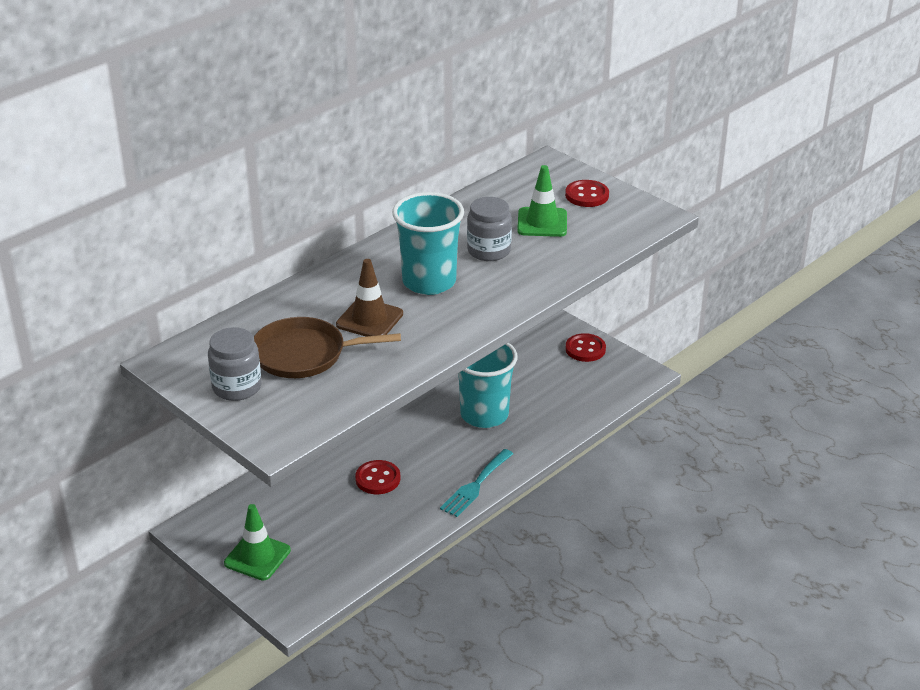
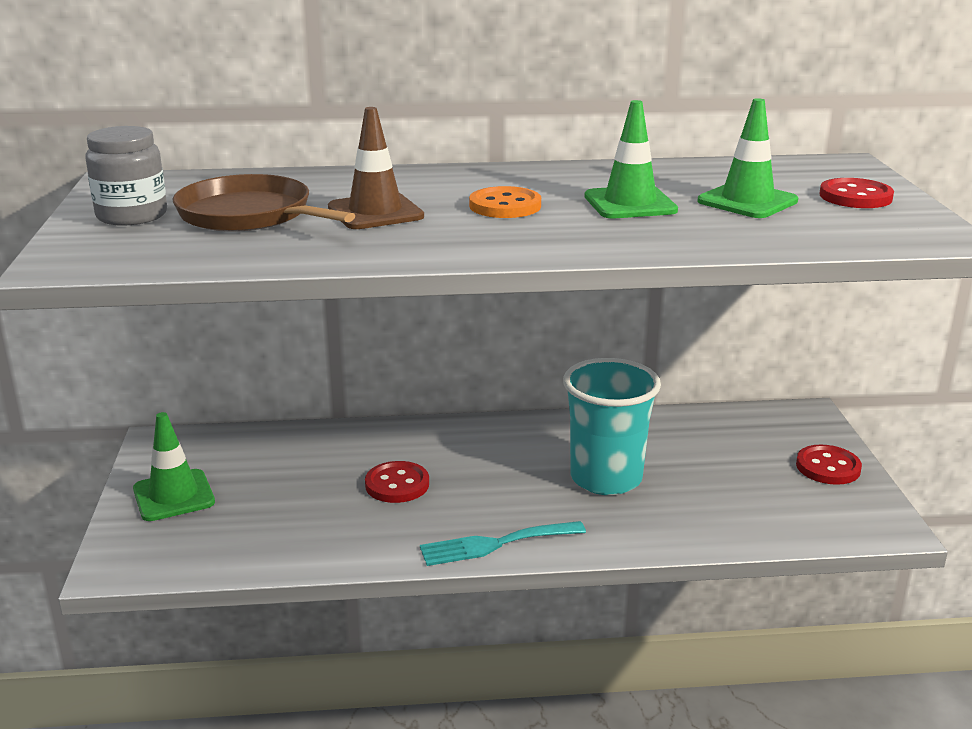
camera: 40 degrees right, 10 degrees down
(429, 282) = (505, 206): turquoise cup -> orange button
(489, 251) = (630, 204): grey jar -> green traffic cone

